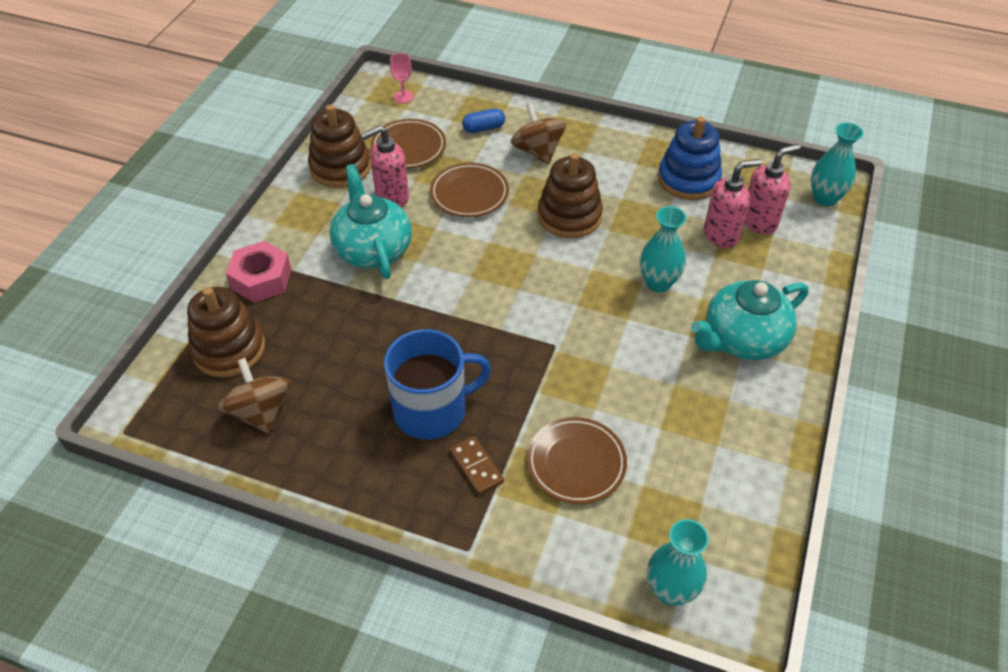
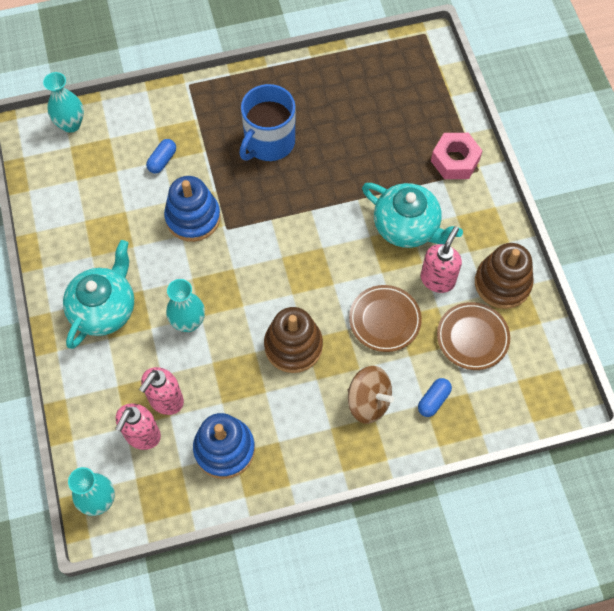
camera: 145 degrees right, 15 degrees up
(229, 349) = (422, 107): brown stacking toy -> none
(260, 412) = (364, 85): brown spinning top -> none
(403, 97) = (532, 394): pink goblet -> none
(476, 467) = (217, 126): brown domino -> none
(576, 463) = (162, 160): brown plate -> blue capsule
(584, 376) = (193, 217): none -> blue stacking toy

